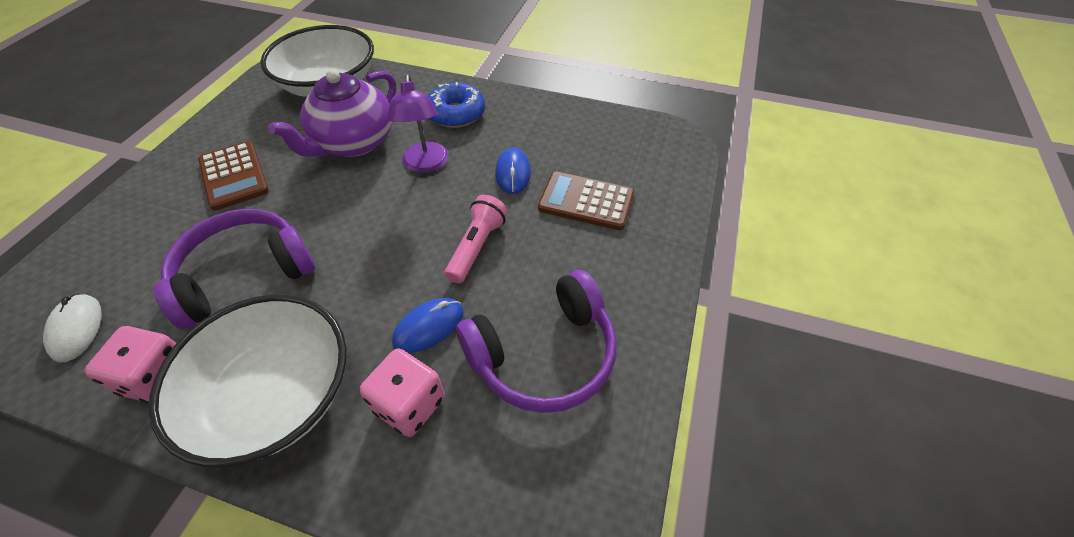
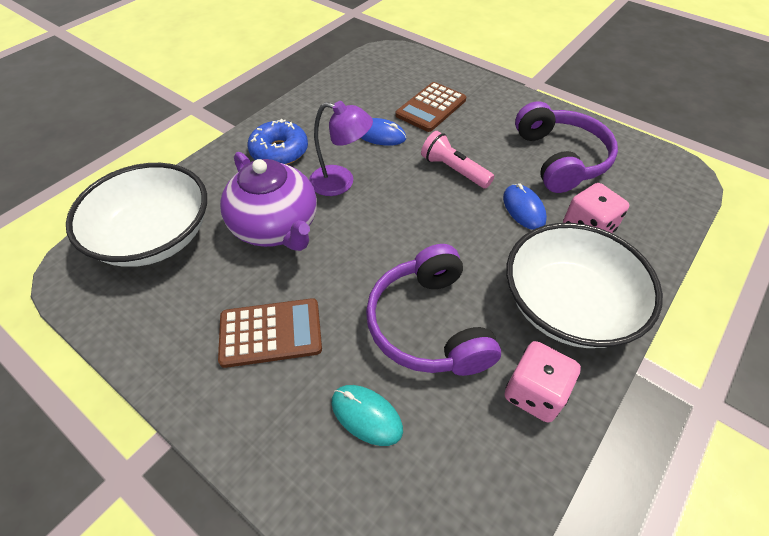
camera: 70 degrees left, 0 degrees up
(76, 329) = (454, 480): white mouse -> none
(148, 255) = (366, 416): none -> turquoise mouse

